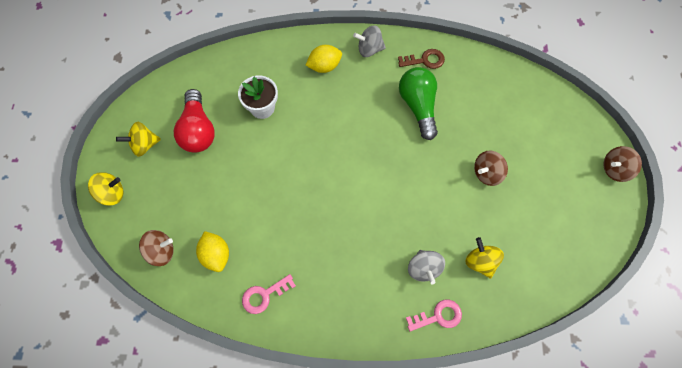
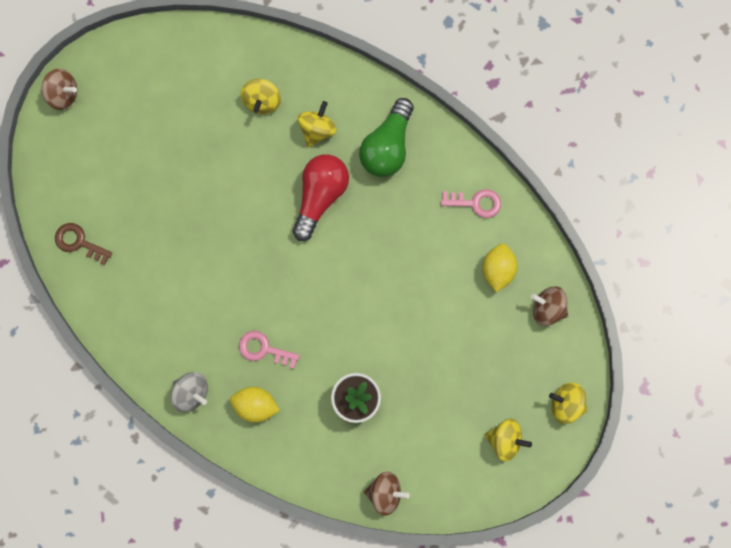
camera: 145 degrees left, 10 degrees up
(198, 130) = (439, 419): red light bulb -> red light bulb (320, 196)
(418, 106) = (194, 288): green light bulb -> green light bulb (387, 147)
(423, 268) = (317, 130): grey spinning top -> yellow spinning top
(425, 60) = (143, 337): brown key -> brown key (79, 242)
(438, 316) = (336, 83): pink key -> pink key (263, 349)
(487, 173) = (186, 173): brown spinning top -> brown spinning top (385, 493)

